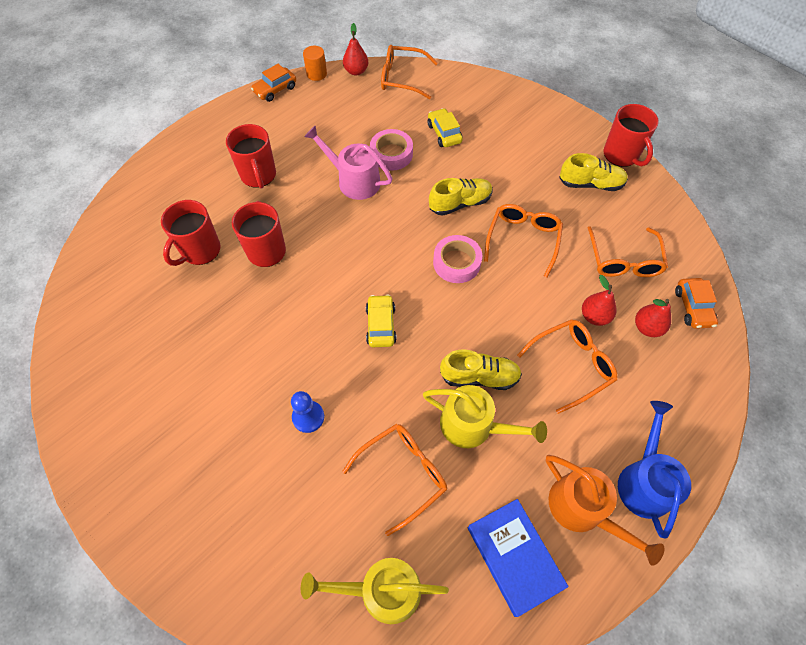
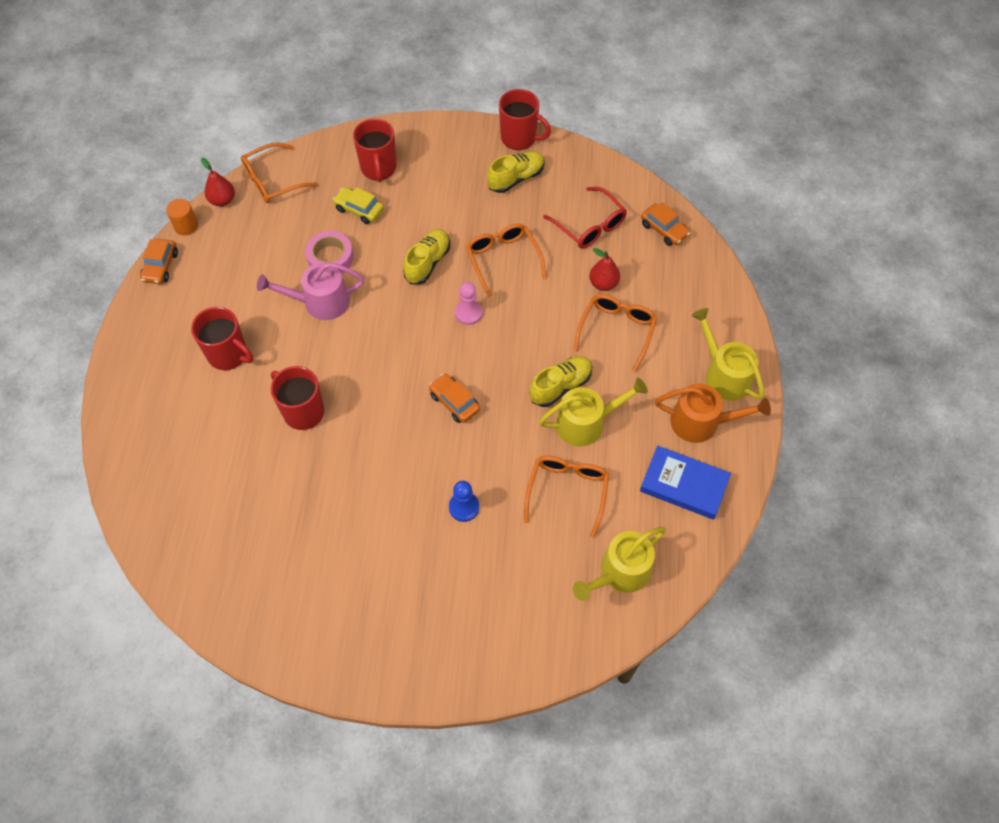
camera: 40 degrees left, 0 degrees up
(200, 251) = (244, 453): red mug -> red mug (378, 168)
(381, 325) = (454, 402): yellow car -> orange car
(456, 263) = (468, 313): pink tape -> pink pawn
(623, 260) = (589, 226): orange glasses -> red glasses
(644, 481) = (724, 375): blue watering can -> yellow watering can
(647, 327) = (645, 266): red pear -> none

